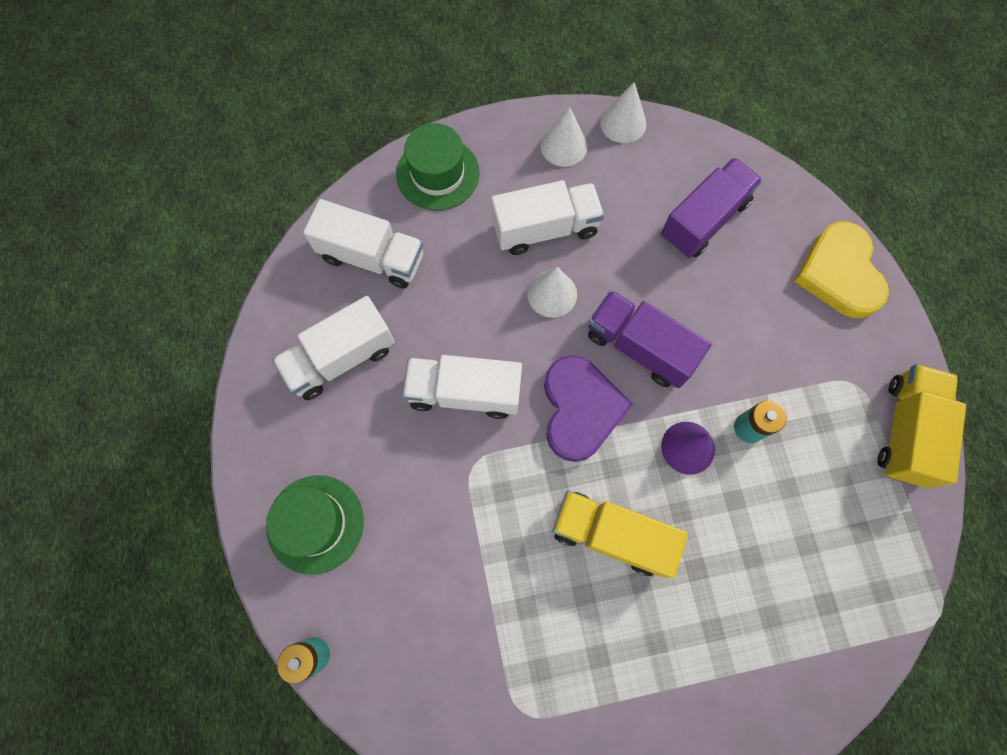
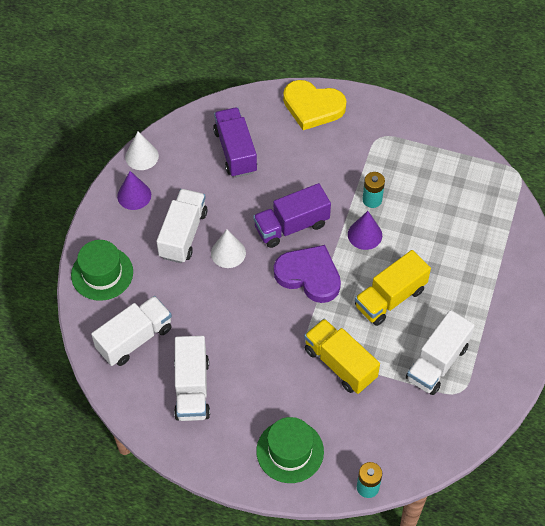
camera: 60 degrees left, 15 degrees down
(464, 392) = (259, 330): white truck -> white truck (437, 362)
(563, 146) = (134, 195): white cone -> purple cone
(905, 431) = (418, 131): yellow truck -> yellow truck (340, 364)

